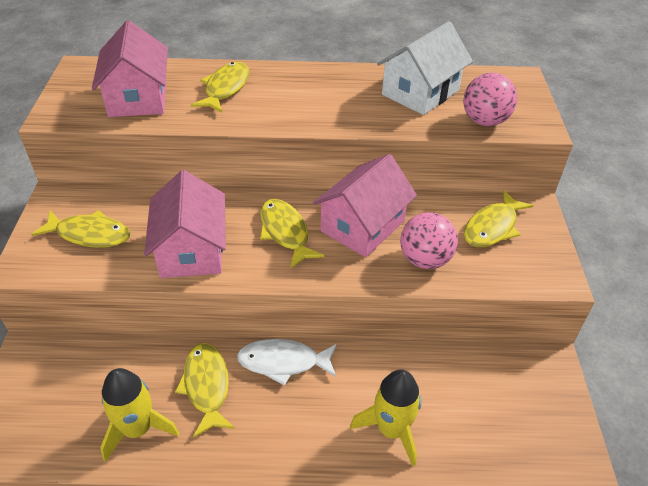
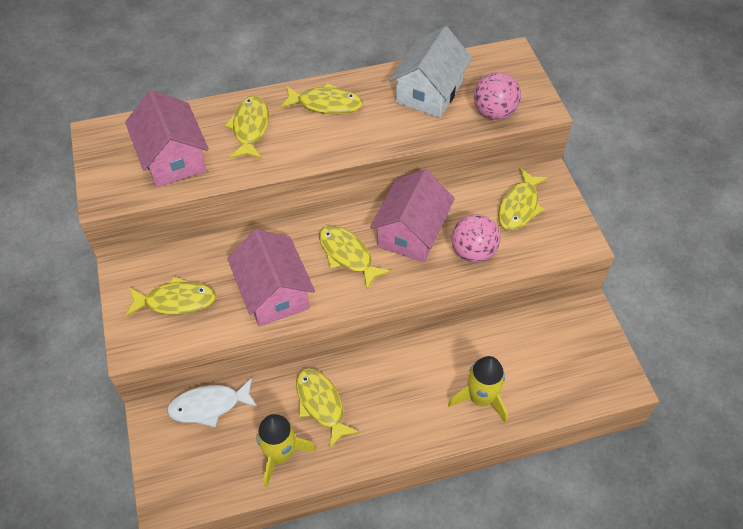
camera: 15 degrees left, 10 degrees up
(283, 362) = (376, 367): white fish -> white fish (209, 406)
(309, 83) = (326, 104): none -> yellow fish

